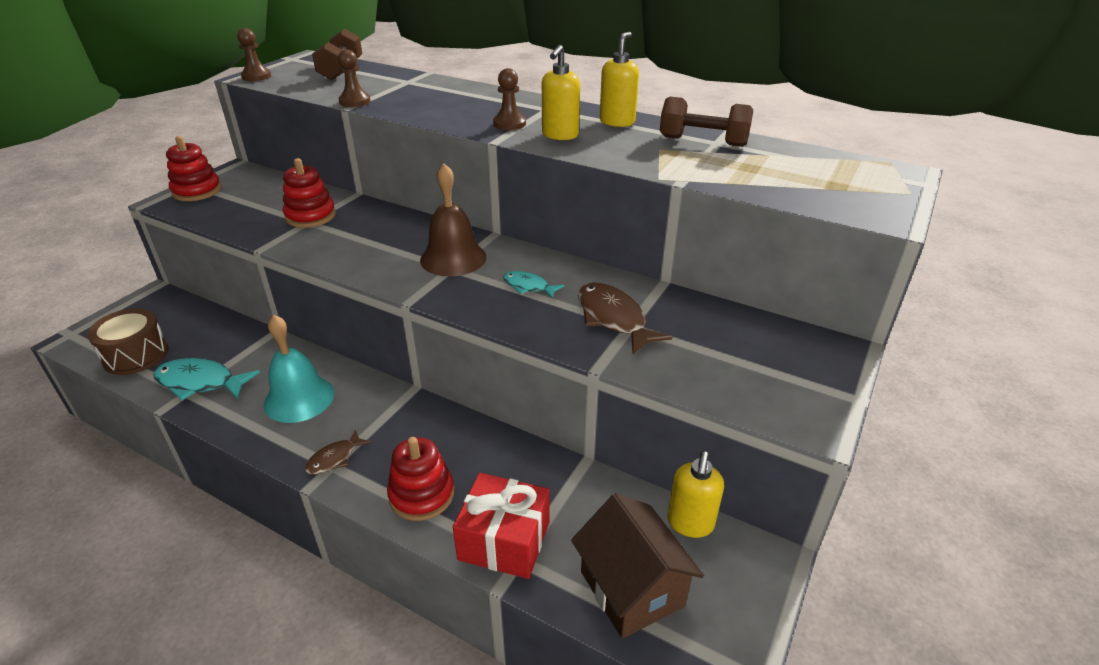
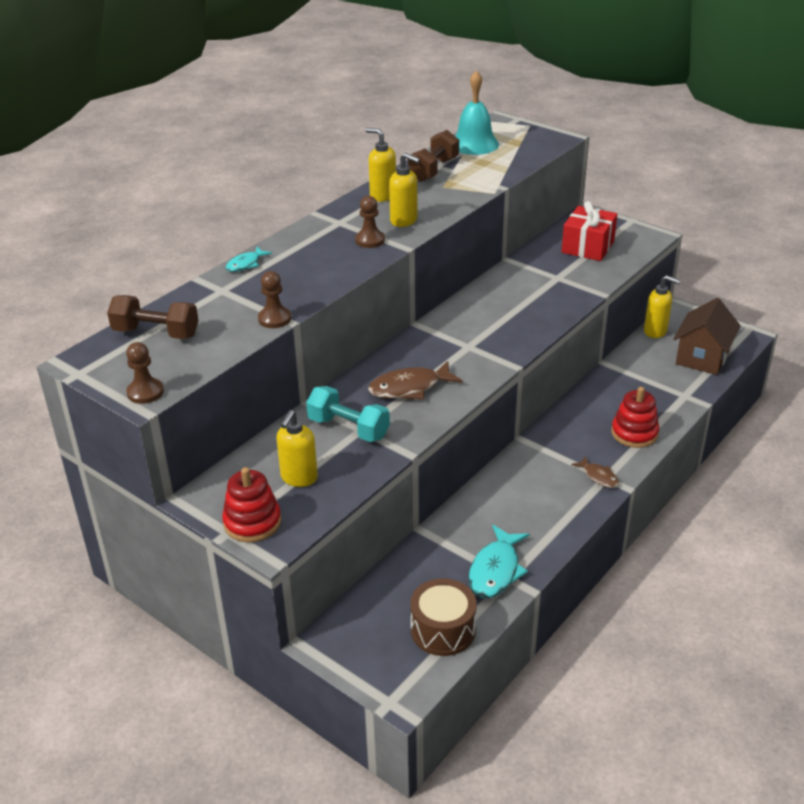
camera: 80 degrees left, 0 degrees up
(245, 202) = (299, 478): none -> yellow soap dispenser
(299, 398) = (526, 502): turquoise bell -> turquoise bell (474, 144)
(310, 216) = (348, 428): red stacking toy -> turquoise dumbbell
(453, 258) = (453, 345): brown bell -> none
(504, 541) = (671, 400): red gift -> red gift (588, 247)
(528, 286) = (503, 312): turquoise fish -> turquoise fish (245, 264)
(613, 318) = (549, 282): brown fish -> brown fish (409, 388)
(631, 589) = (702, 357): brown house -> brown house turned 45 degrees counterclockwise

